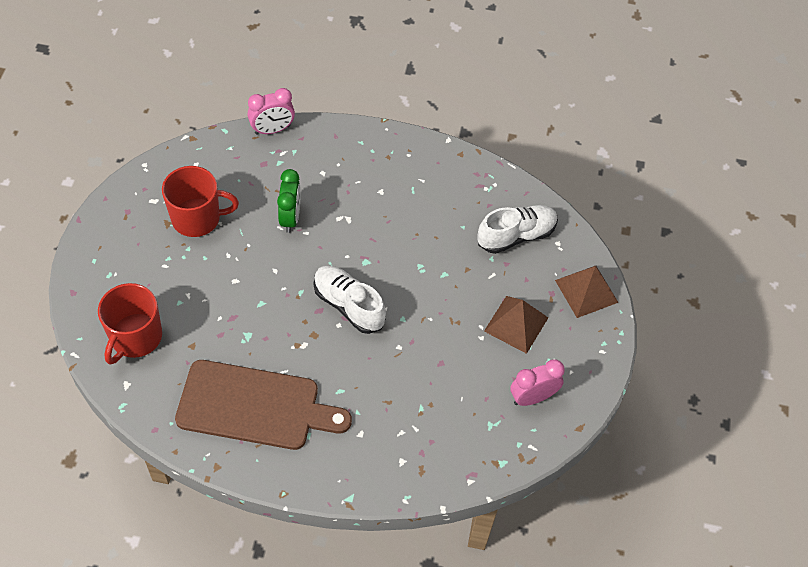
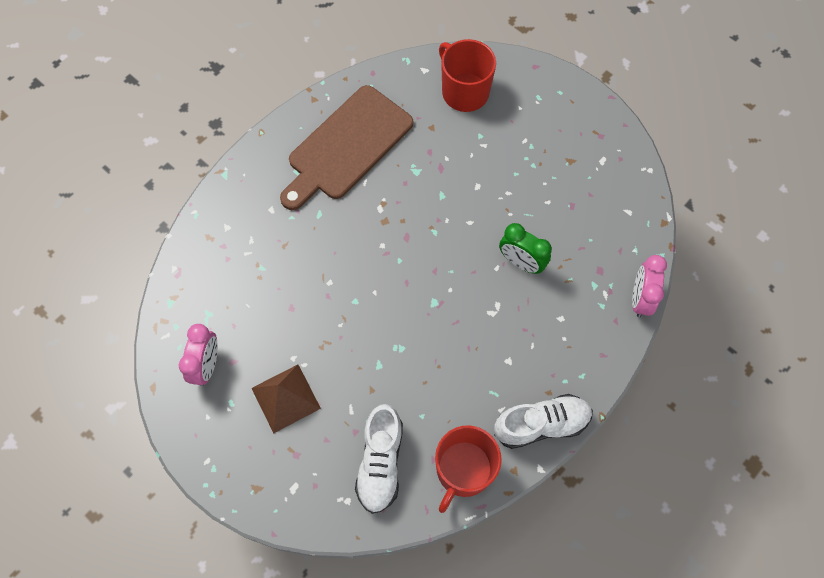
camera: 125 degrees right, 10 degrees up
(197, 218) = (563, 186): red mug -> red mug (463, 470)
(348, 305) = (396, 263): white shoe -> white shoe (541, 424)
(586, 291) = (276, 491): brown pyramid -> none

